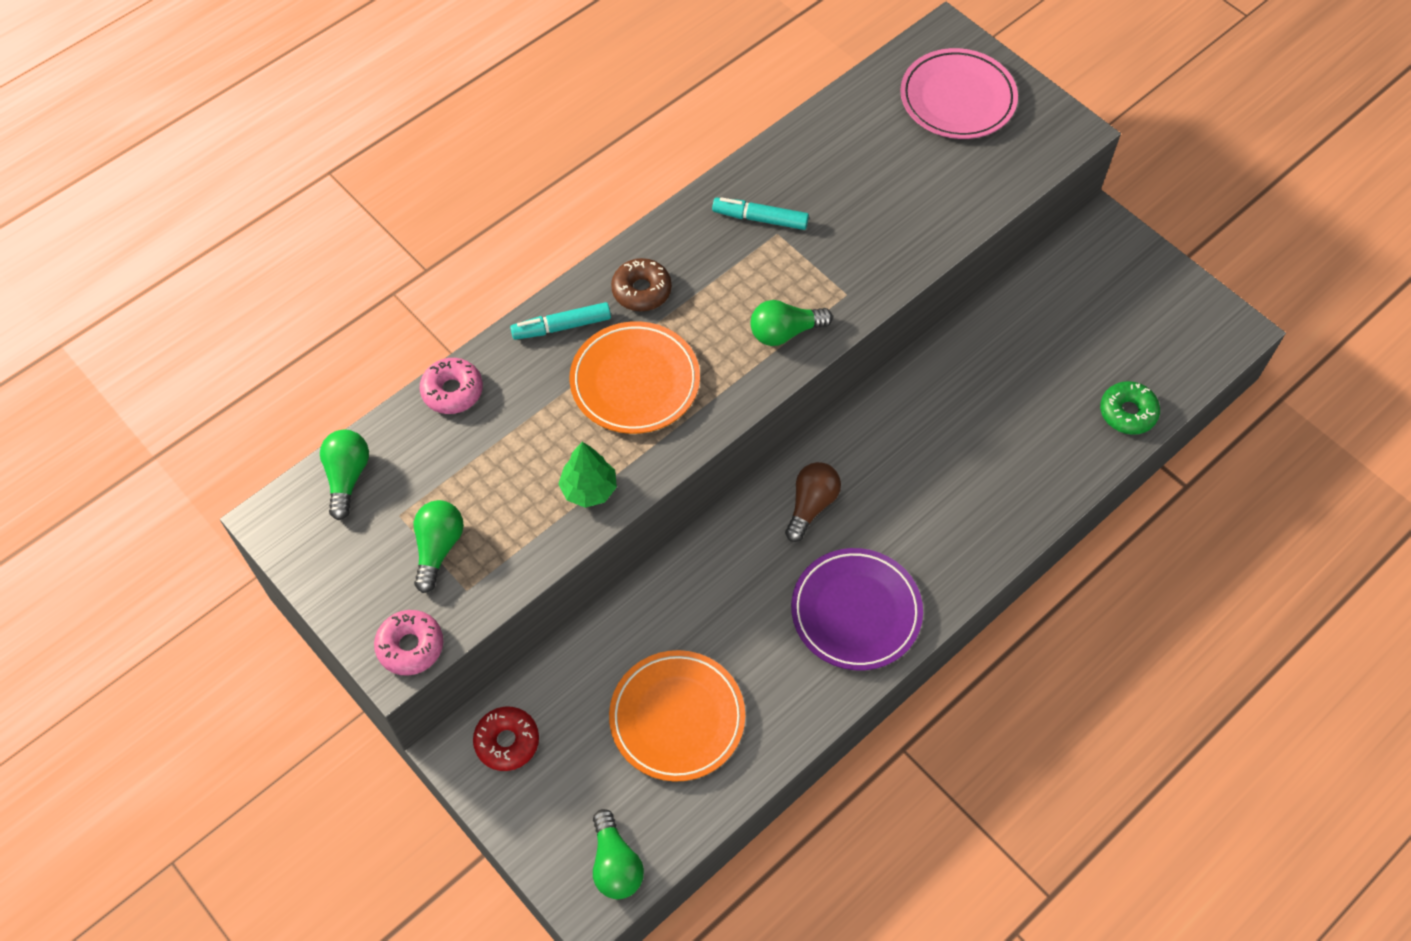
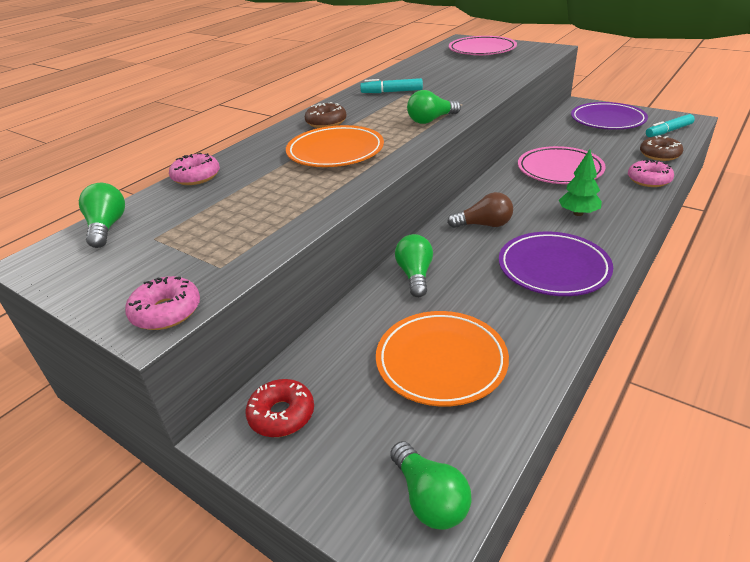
camera: 10 degrees left, 25 degrees down
(438, 548) = (191, 249): green light bulb -> green light bulb (415, 275)
(561, 327) = (274, 141): turquoise marker -> turquoise marker (668, 131)
(589, 489) = (317, 198): green tree -> green tree (578, 213)
(811, 505) = (484, 225): brown light bulb -> brown light bulb turned 75 degrees clockwise
(967, 409) = (559, 170): none -> pink plate
(1073, 470) = (649, 180): none -> pink donut
(1112, 291) = (607, 120): none -> purple plate
(1127, 412) = (659, 154): green donut -> brown donut

